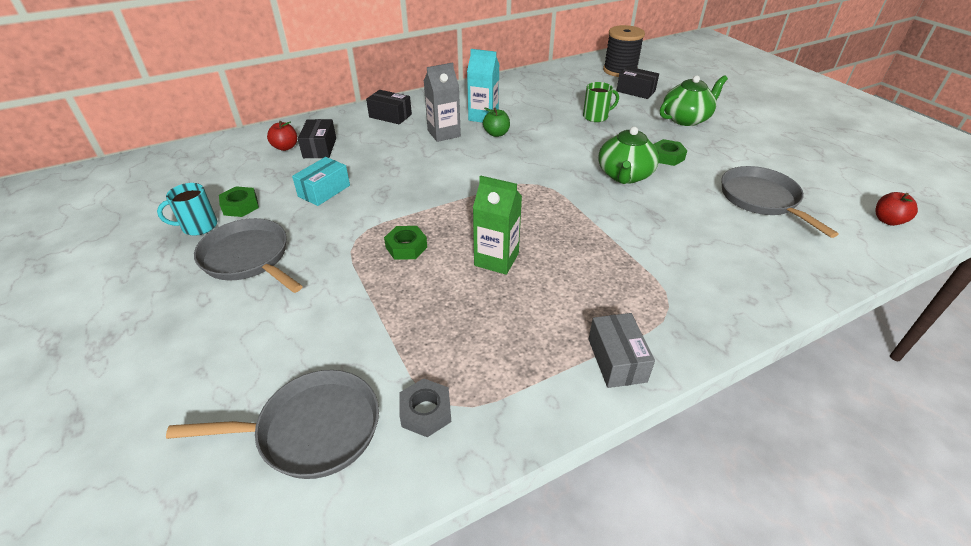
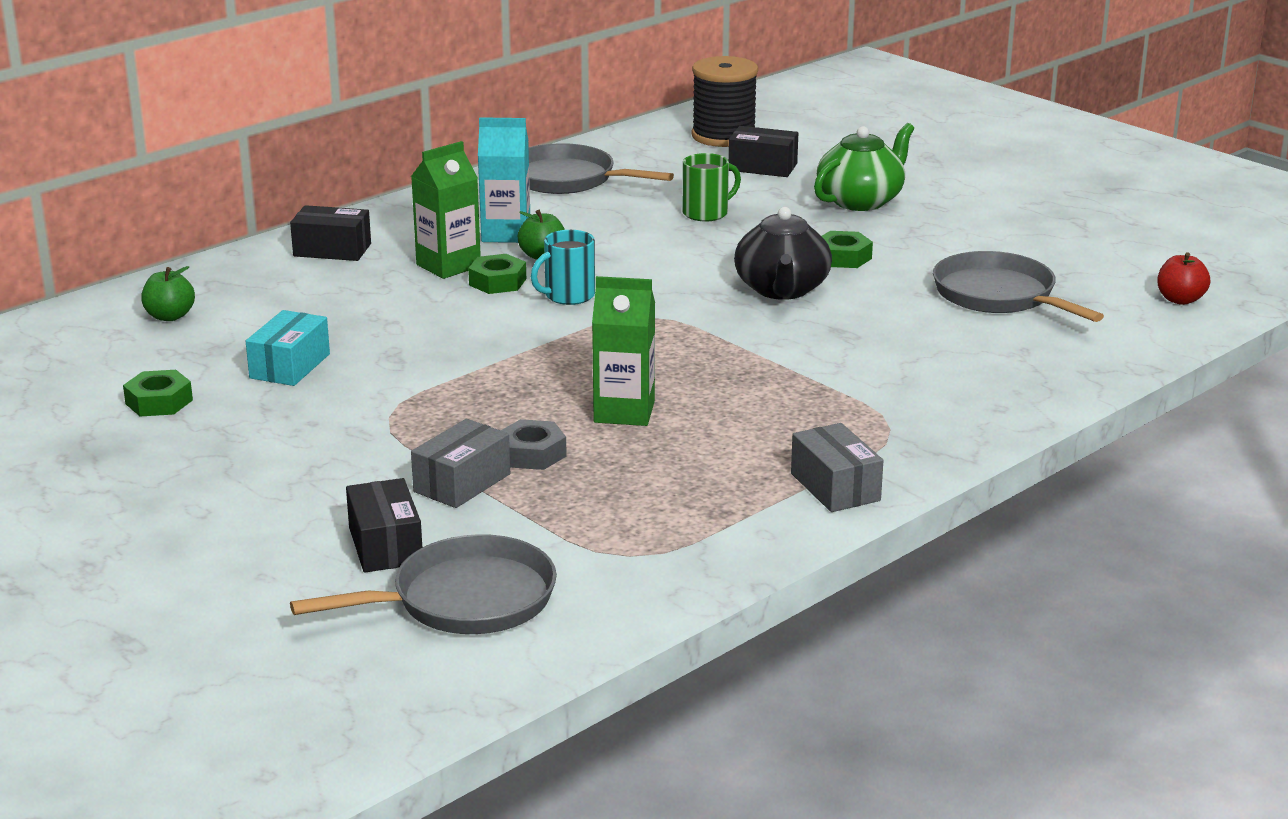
camera: 15 degrees left, 15 degrees down
(198, 226) = (109, 434): turquoise mug -> turquoise mug (568, 296)
(248, 258) = (230, 459): grey pan -> grey pan (568, 179)
(285, 147) = (170, 316): red apple -> green apple
(320, 148) = (235, 310): black box -> black box (385, 545)
(369, 305) = (462, 483): none -> grey box
(406, 247) = (476, 416): green nut -> green nut (497, 282)
(426, 412) = (605, 565): grey nut -> grey nut (532, 454)
(444, 133) = (448, 266): grey carton -> green carton
(624, 175) = (782, 289): green teapot -> black teapot

